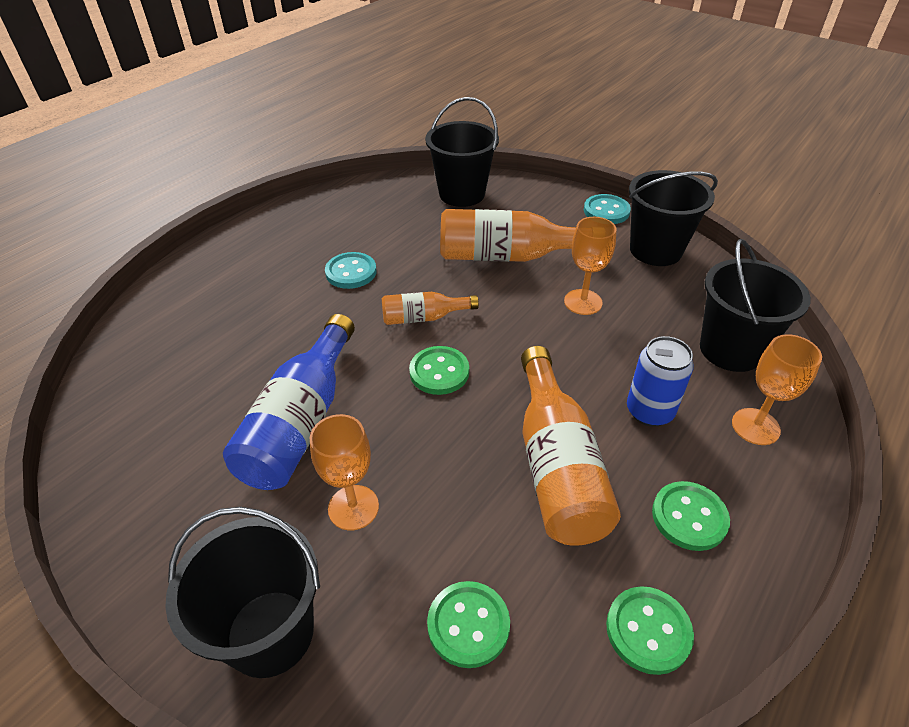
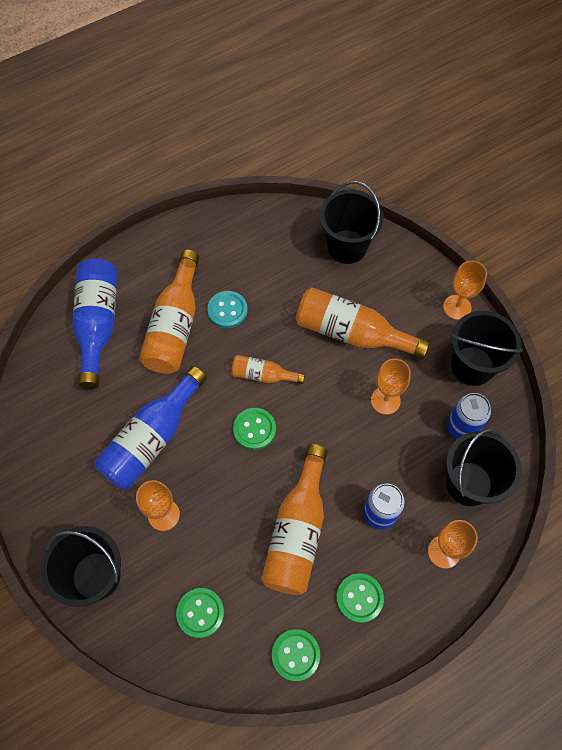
camera: 20 degrees right, 20 degrees up
(184, 324) = (98, 324): none -> blue bottle
(290, 301) = (175, 326): none -> orange bottle
(606, 211) = (457, 307): turquoise button -> orange goblet
(684, 302) = (461, 427): none -> blue can

